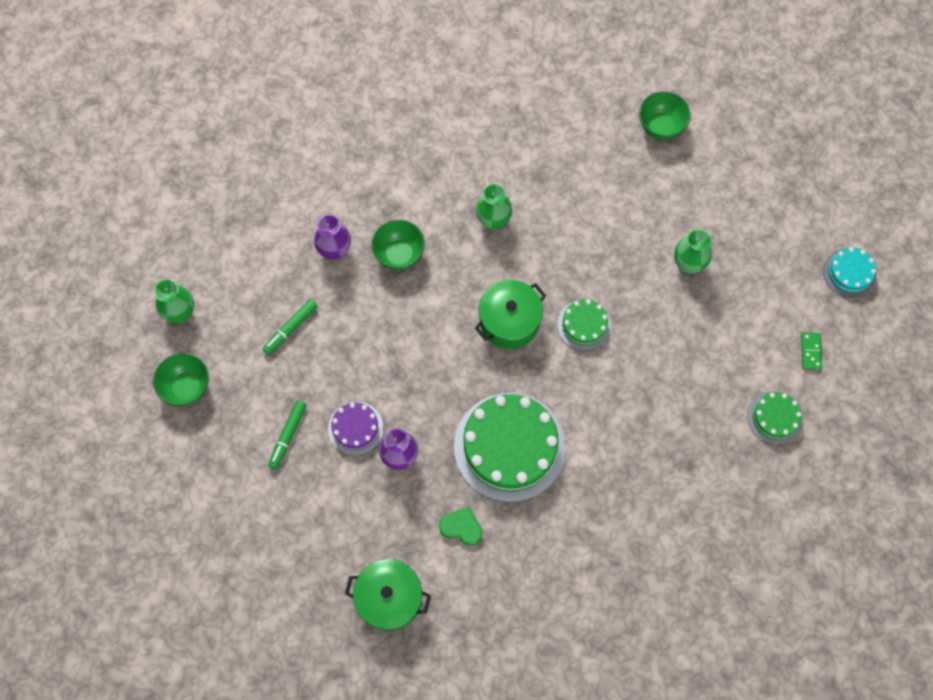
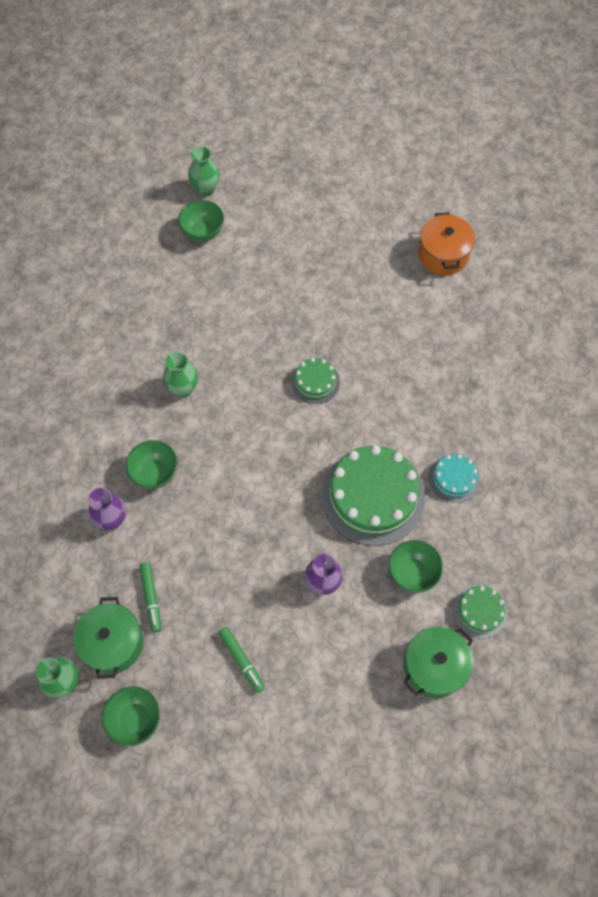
camera: 55 degrees left, 5 degrees down
(355, 428) = (275, 601): purple cake -> none
(461, 527) = (412, 573): green heart -> green bowl
(509, 321) = (273, 430): green pot -> green pot (113, 643)
(688, 264) = (321, 285): green vase -> green vase (205, 189)
(774, 418) = (475, 308): green cake -> green cake (479, 611)
(810, 351) = (443, 255): green domino -> orange pot
(849, 273) = (404, 196): turquoise cake -> turquoise cake (454, 478)

